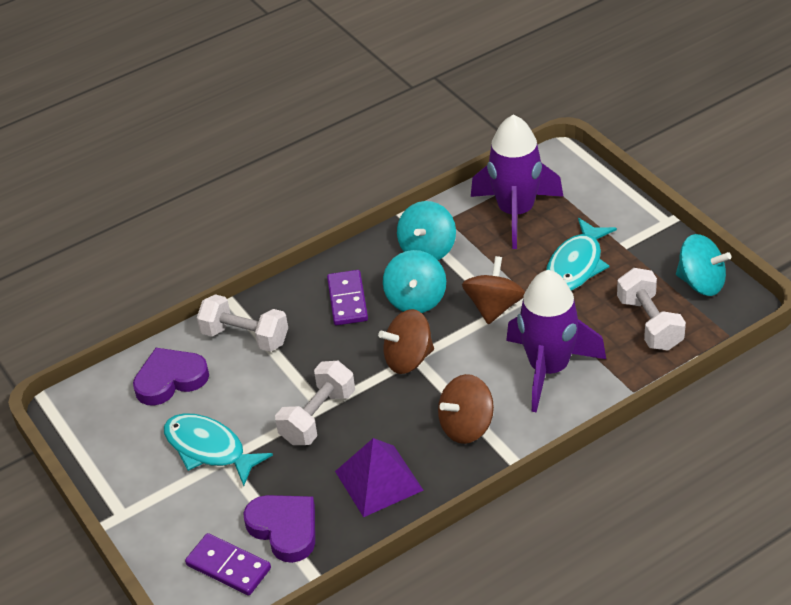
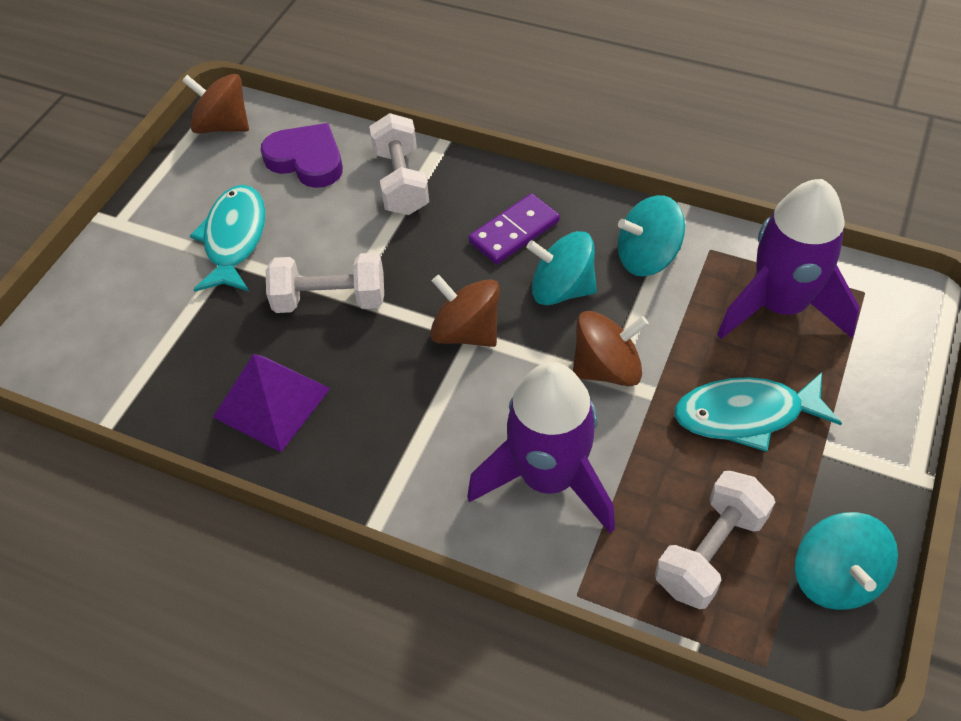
camera: 55 degrees right, 10 degrees up
(228, 566) = (90, 339): purple domino -> none
(284, 529) = (161, 357): purple heart -> none
(416, 299) = (561, 289): turquoise spinning top -> turquoise spinning top turned 45 degrees clockwise
(466, 426) = (401, 442): brown spinning top -> brown spinning top (223, 126)

